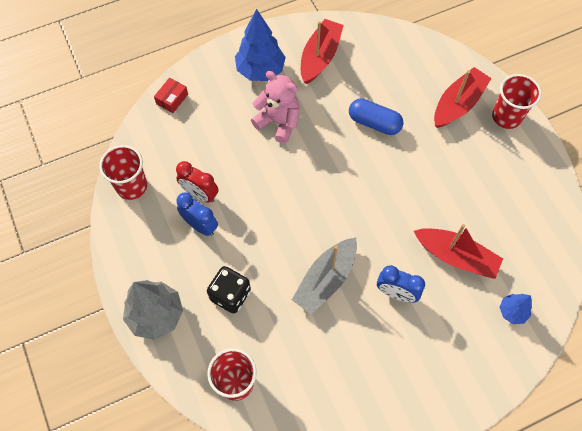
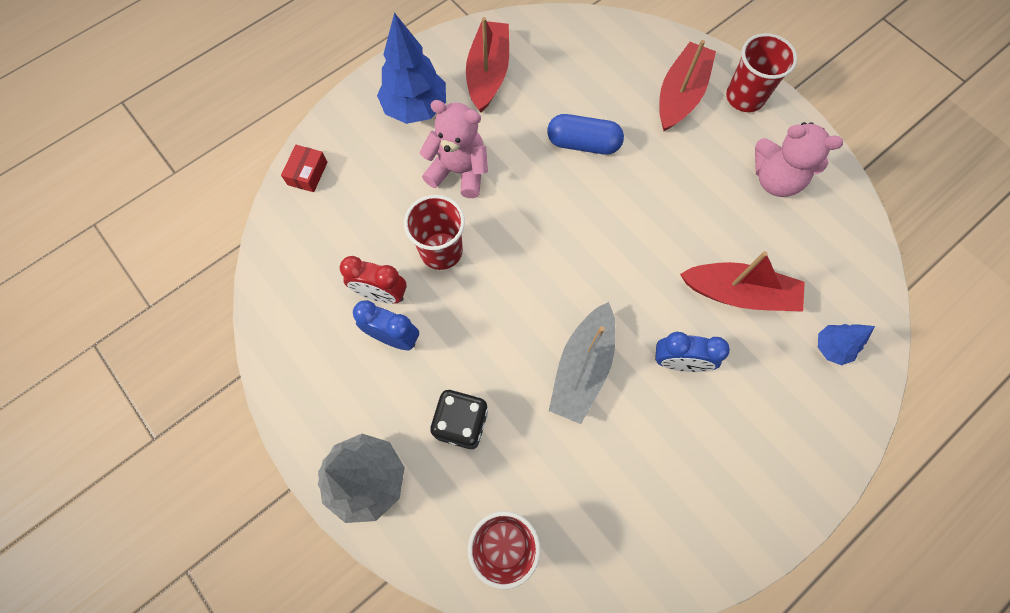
camera: 15 degrees left, 5 degrees up
(131, 186) = (284, 306): red cup -> red cup (441, 251)
(510, 182) = (775, 179): none -> pink teddy bear

